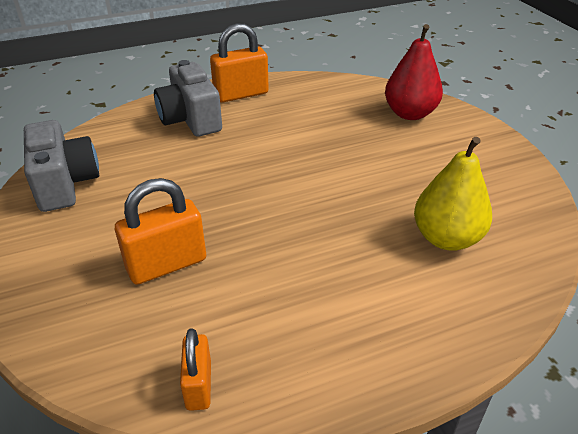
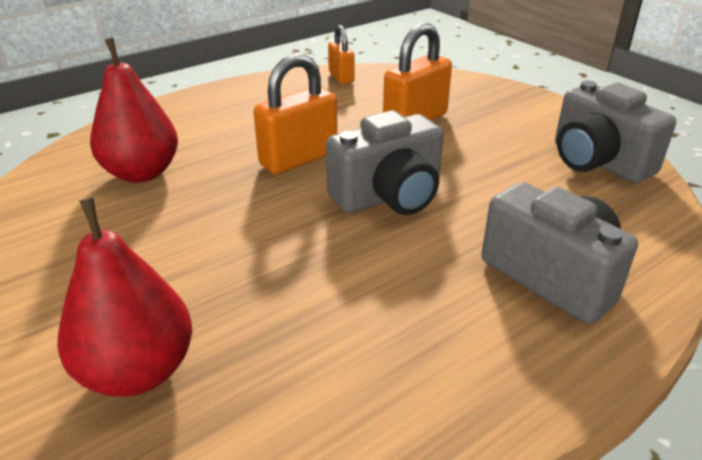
camera: 165 degrees right, 5 degrees down
(241, 94) = (518, 360): orange padlock -> orange padlock (298, 159)
(248, 180) = (389, 197): none -> grey camera
(446, 238) = (142, 173): yellow pear -> red pear

